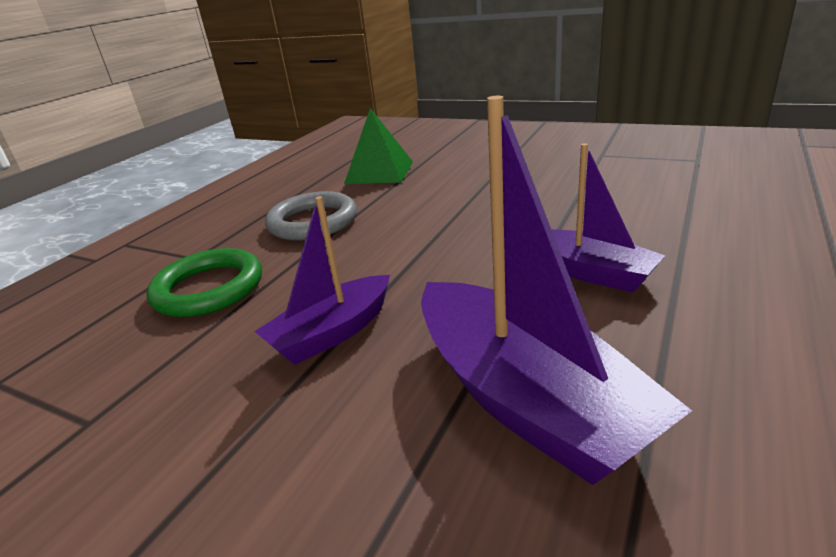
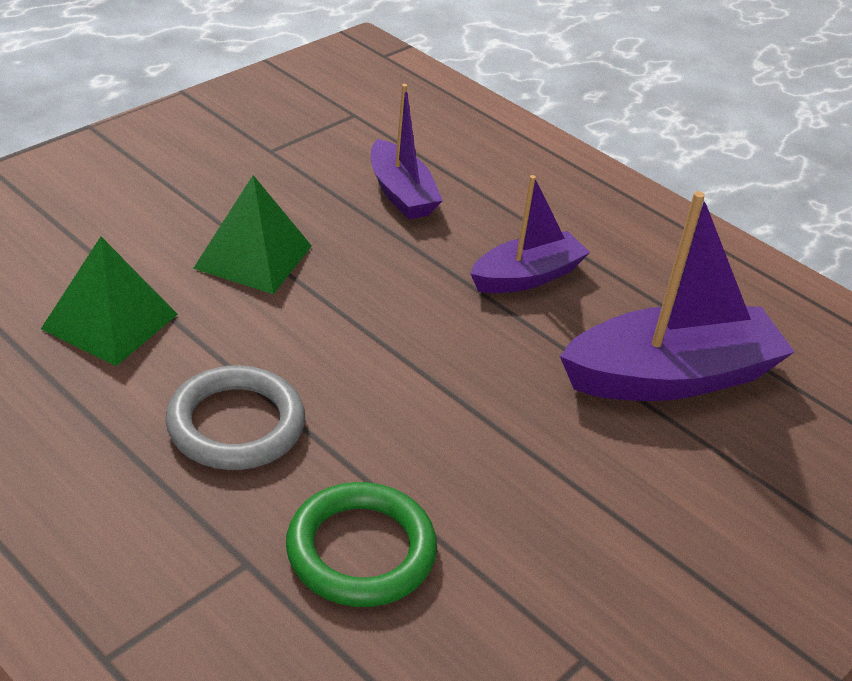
camera: 80 degrees left, 10 degrees up
(332, 333) = (527, 459): purple boat -> purple boat (401, 193)
(478, 182) = (253, 256): none -> green pyramid

